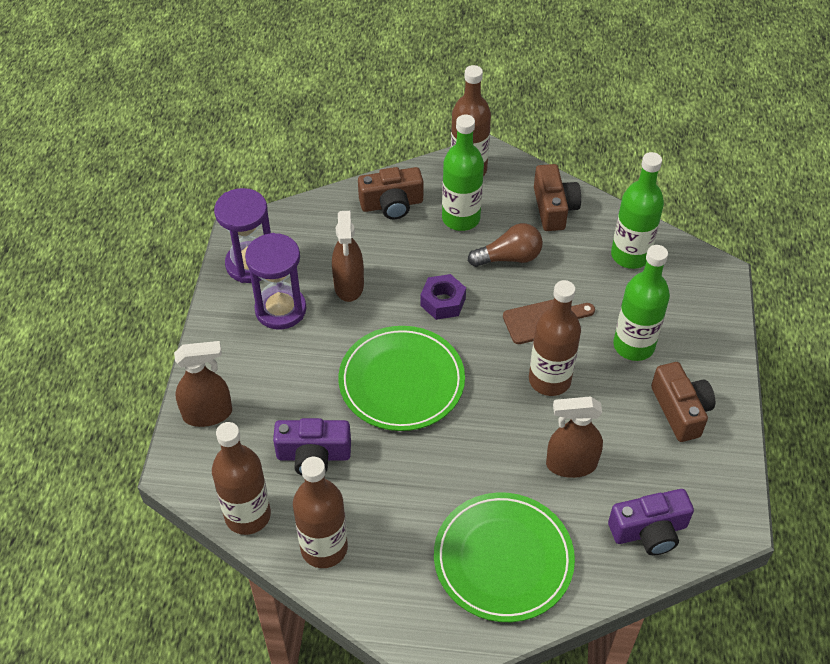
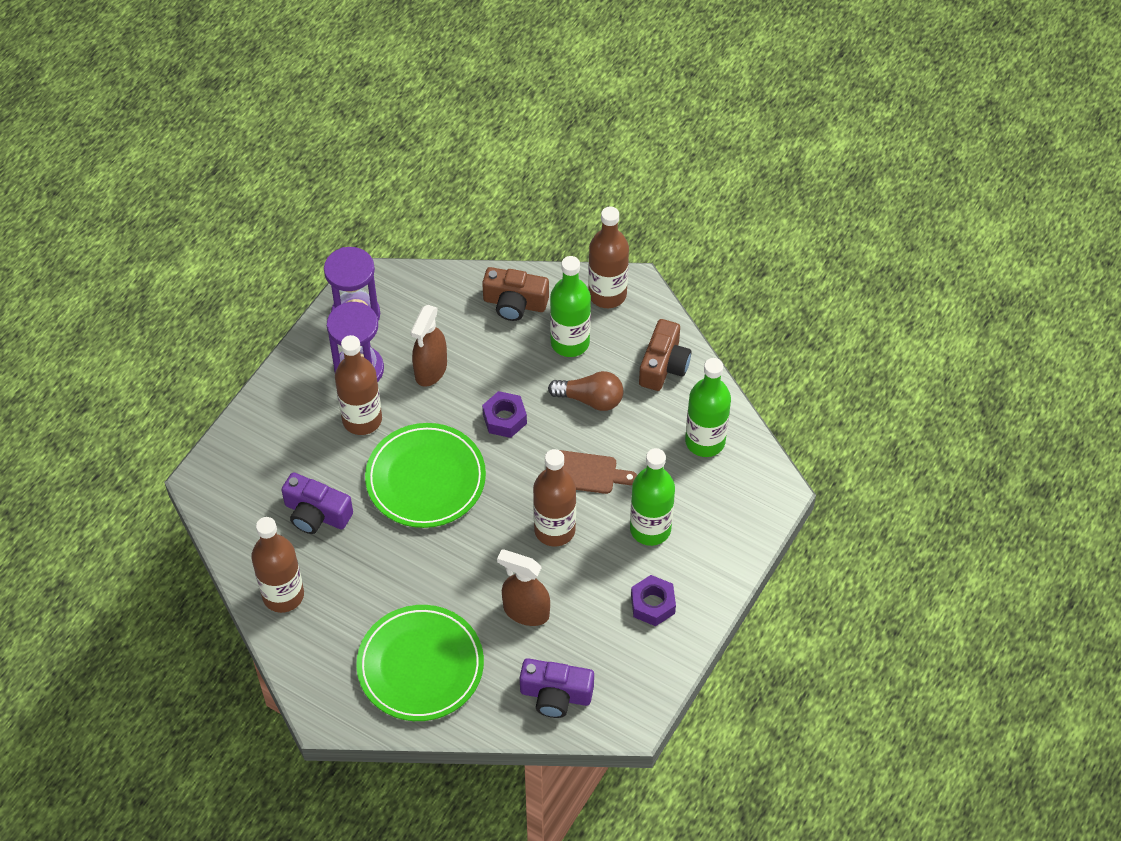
camera: 25 degrees right, 5 degrees up
(208, 414) = (249, 441): brown spray bottle -> none
(248, 515) = (237, 542): brown bottle -> brown bottle (362, 419)
(680, 410) = (652, 604): brown camera -> purple nut

